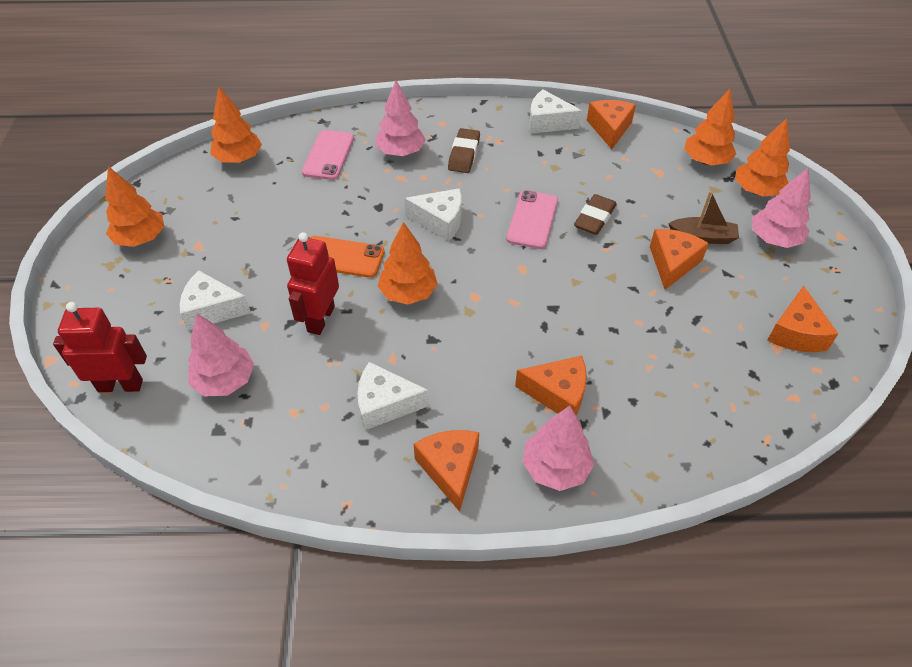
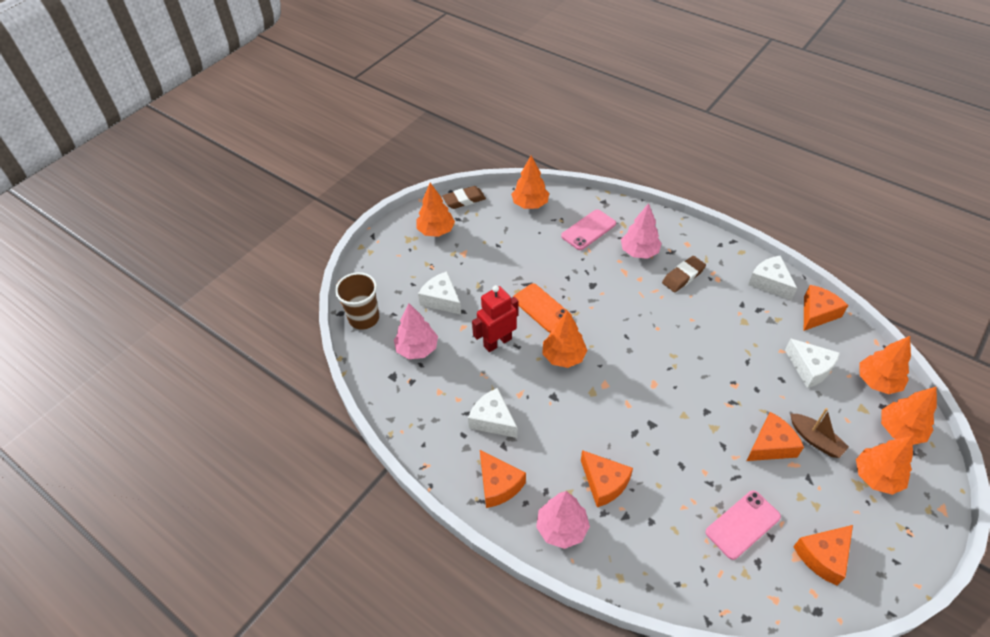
camera: 40 degrees right, 0 degrees up
(120, 385) = (364, 318): red robot -> brown cup
(440, 221) = (625, 318): white cheese -> white cheese (810, 368)
(450, 469) = (498, 485): orange cheese -> orange cheese turned 120 degrees clockwise
(532, 220) = (692, 352): pink phone -> pink phone (743, 524)
(594, 218) = (740, 377): brown eraser -> brown eraser (464, 200)
(774, 239) = (876, 477): pink tree -> orange tree

